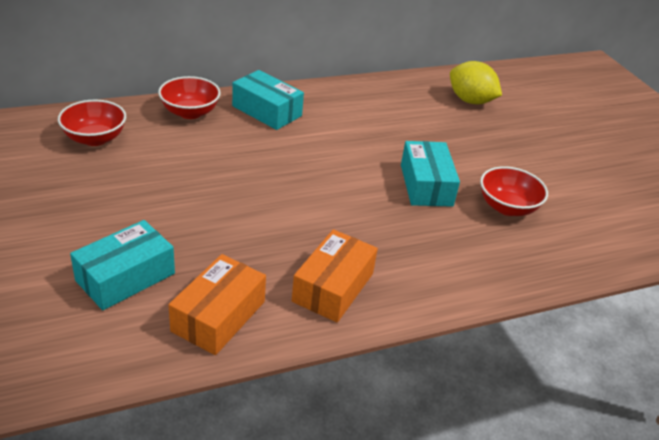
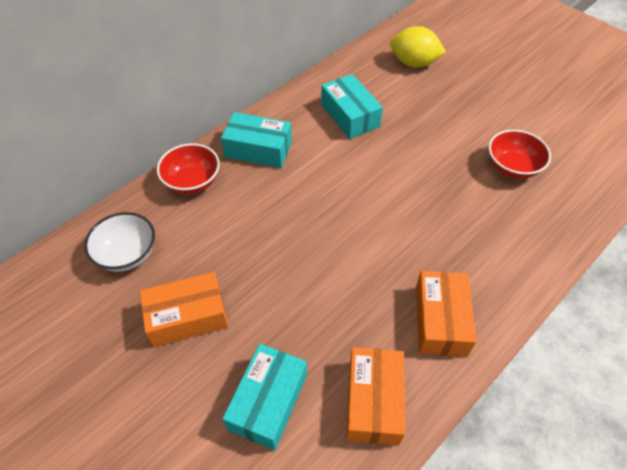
camera: 20 degrees left, 15 degrees up
(95, 138) = (127, 254): red bowl -> white bowl
(108, 196) = (187, 317): none -> orange box
(426, 185) = (439, 173): turquoise box -> turquoise box (350, 115)

